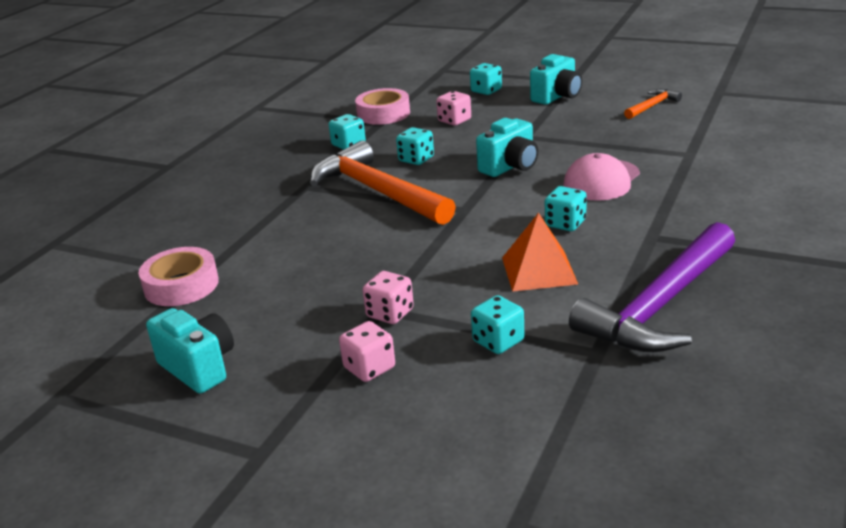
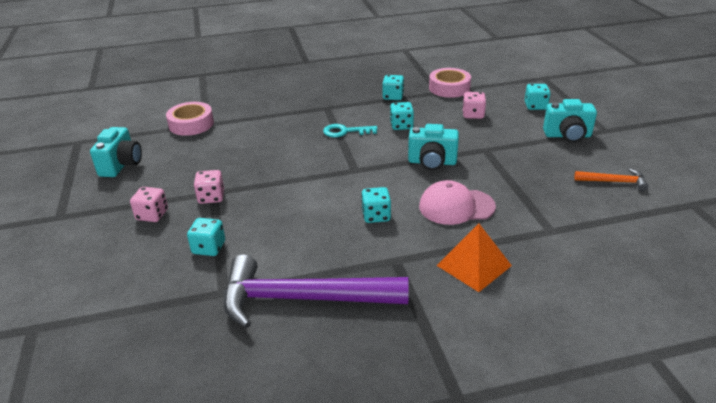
camera: 50 degrees right, 5 degrees up
(377, 191) = (345, 131): orange hammer -> turquoise key
(539, 270) = (304, 230): orange pyramid -> orange pyramid (473, 265)

